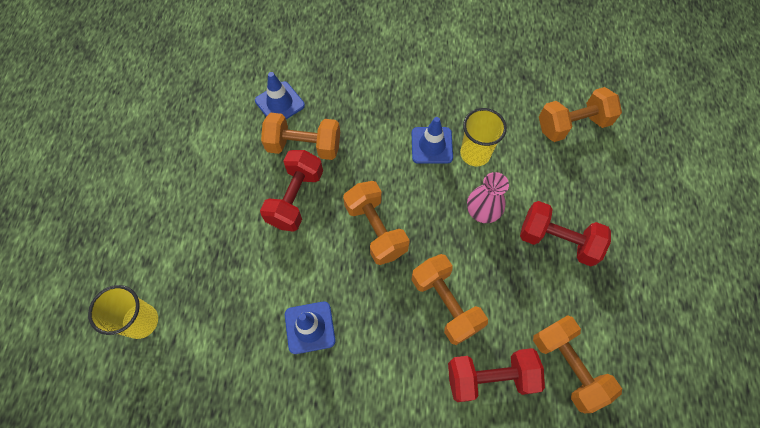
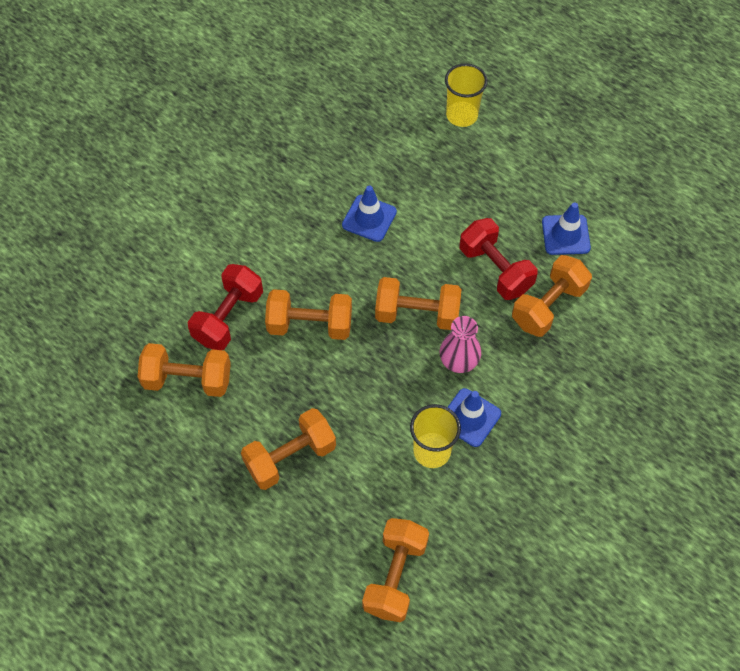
camera: 125 degrees right, 5 degrees down
(280, 103) = (615, 312): blue traffic cone -> blue traffic cone (565, 235)
(482, 211) = (368, 414): pink vase -> pink vase (459, 360)
(557, 240) = (290, 457): red dumbbell -> orange dumbbell

